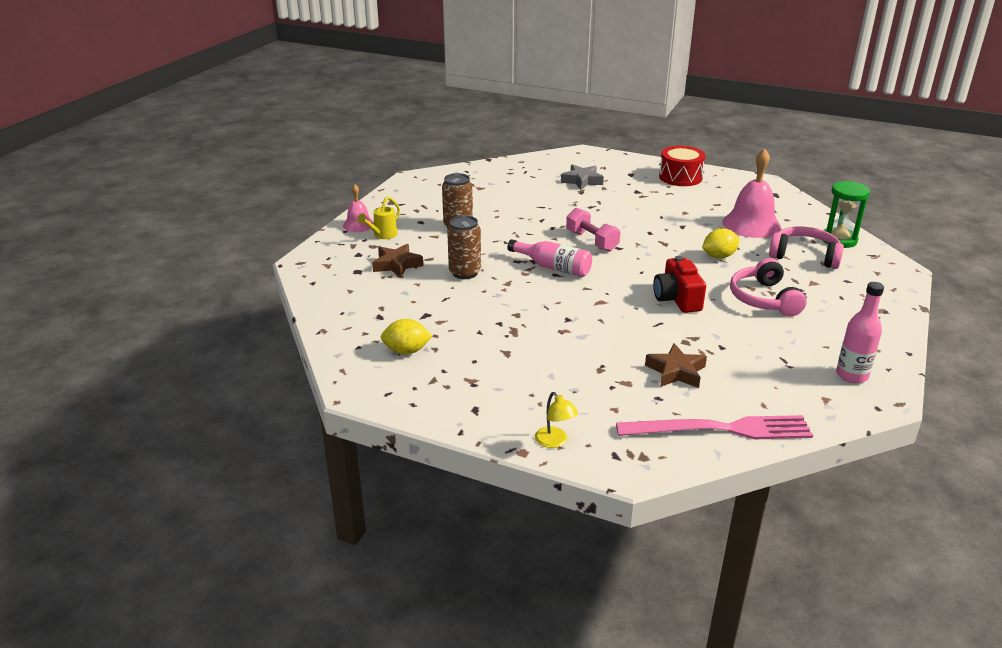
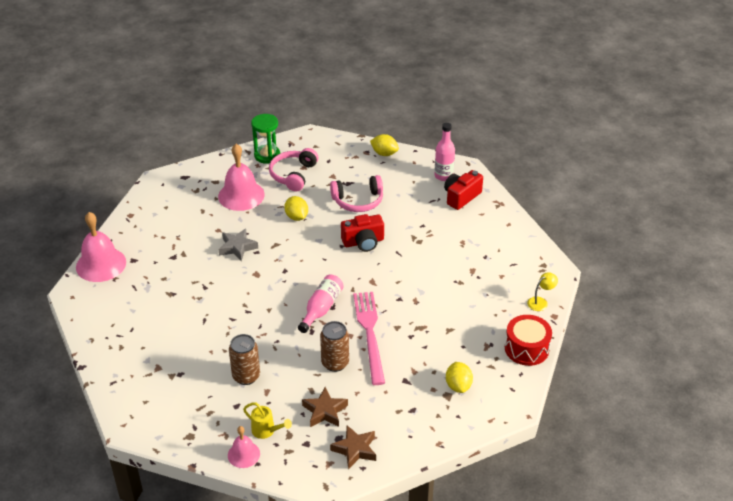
camera: 95 degrees left, 10 degrees up
(582, 181) = (146, 293): grey star -> grey star (237, 247)
(592, 241) = (273, 286): pink dumbbell -> none
(623, 161) = (101, 264): none -> pink bell
(676, 371) = (455, 247): brown star -> brown star (355, 449)
(680, 177) = (143, 228): red drum -> red drum (526, 348)
(720, 429) = (510, 233): pink fork -> pink fork (369, 333)
(802, 388) = (461, 197): none -> red camera
(886, 325) = (384, 153): none -> yellow lemon

